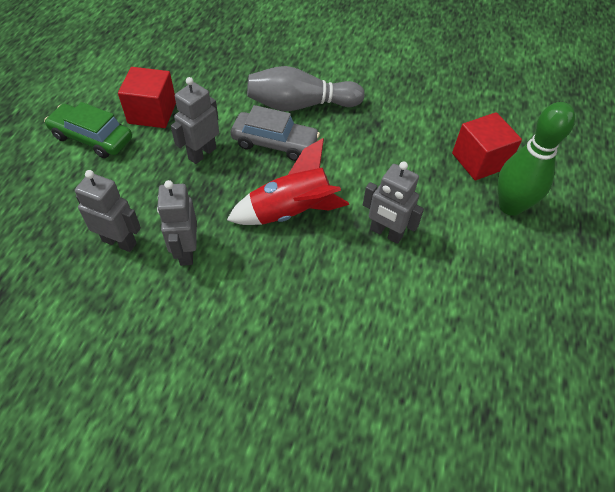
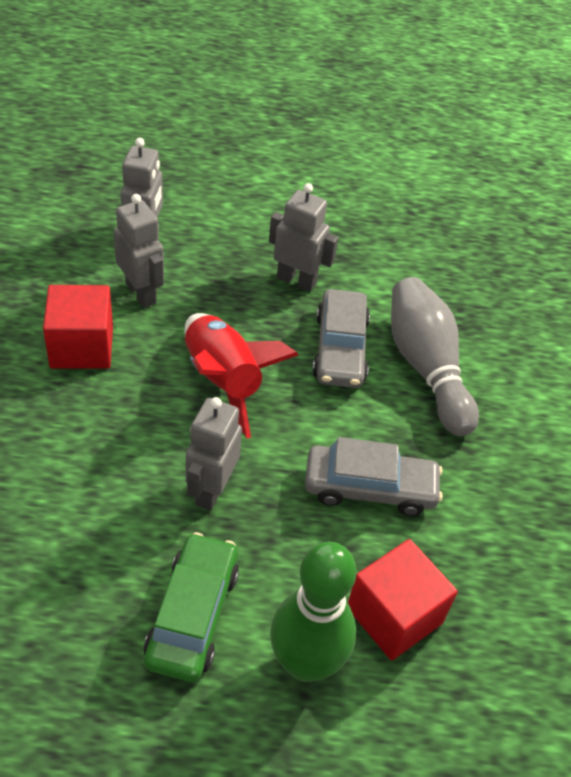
camera: 75 degrees right, 5 degrees down
(92, 138) = (289, 184): green car -> green car (193, 614)
(152, 113) = (349, 224): red cube -> red cube (82, 346)
(186, 251) = (141, 293): grey robot -> grey robot turned 75 degrees clockwise
(391, 152) = (370, 488): none -> grey car

